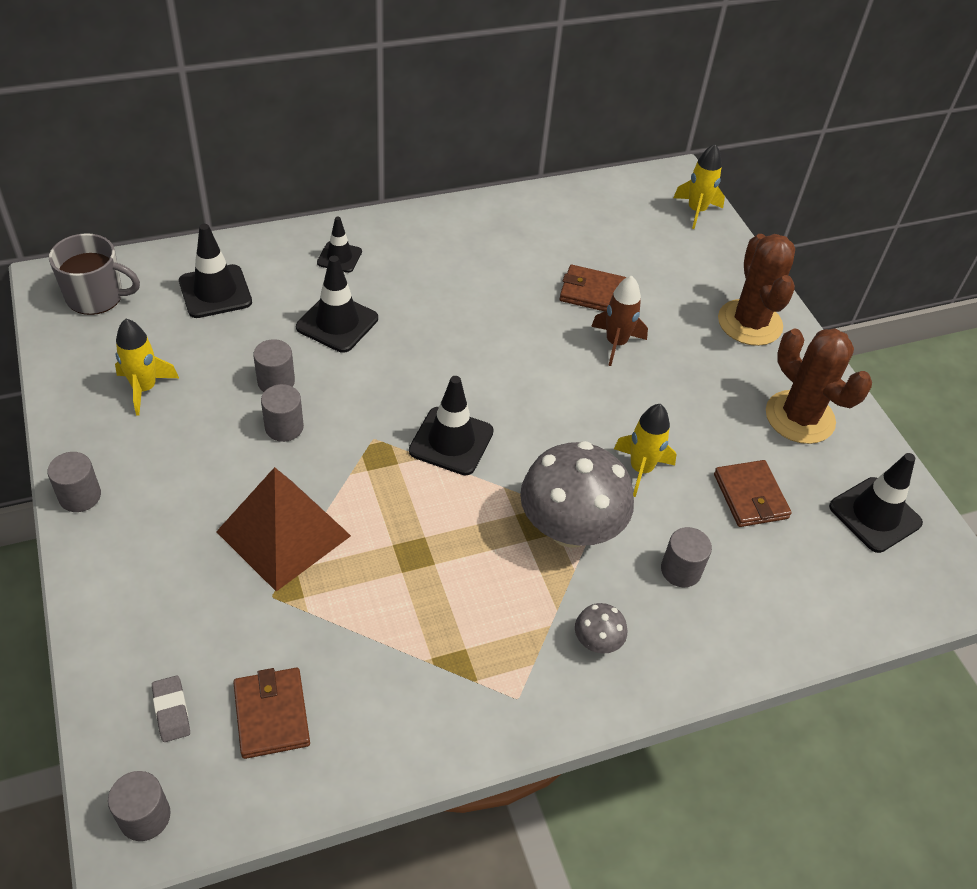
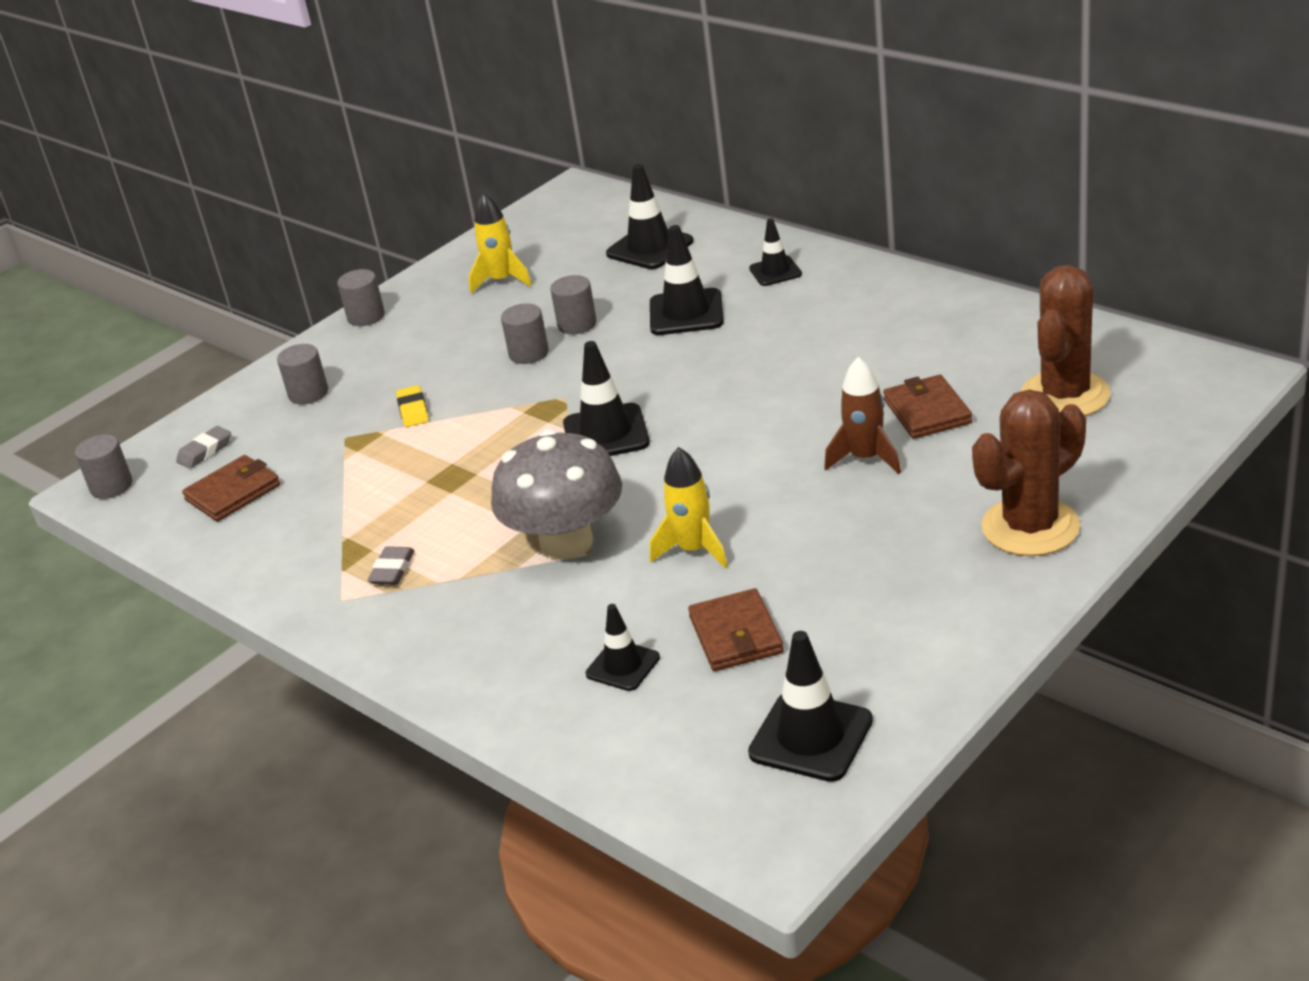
camera: 70 degrees right, 15 degrees down
(96, 296) = (577, 212): grey mug -> none
(283, 533) = (413, 410): brown pyramid -> yellow eraser
(508, 647) = (392, 570): none -> grey eraser
(597, 641) = (442, 615): grey mushroom -> none
(680, 570) = (579, 629): grey cylinder -> grey cylinder (308, 393)
(696, 211) = (1187, 412): yellow rocket -> none
(739, 567) = (623, 666): none -> black traffic cone
(750, 496) = (736, 635): brown wallet -> brown wallet turned 60 degrees counterclockwise
(799, 417) = (909, 623): brown cactus -> brown cactus (1065, 395)

